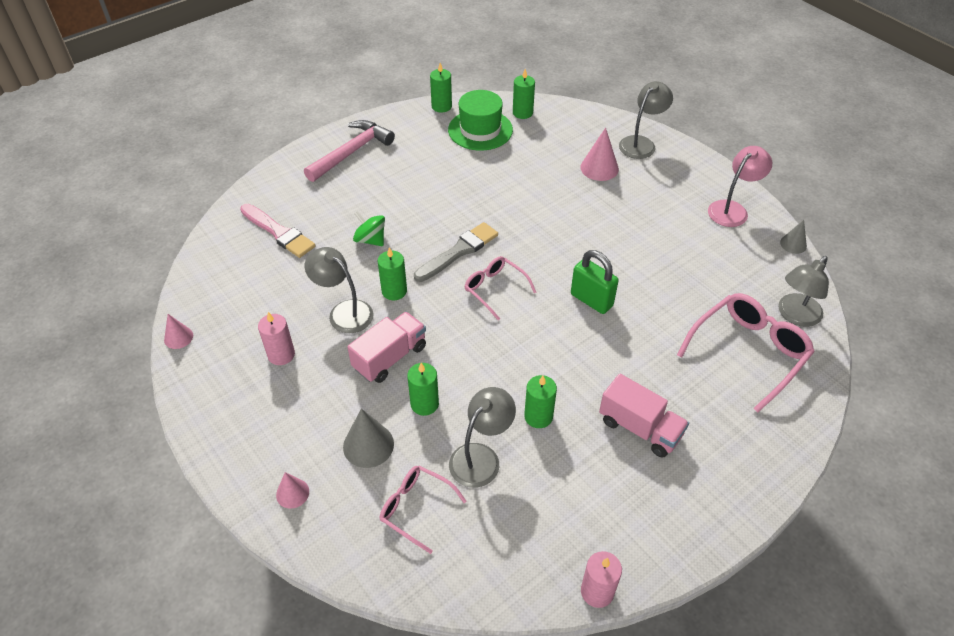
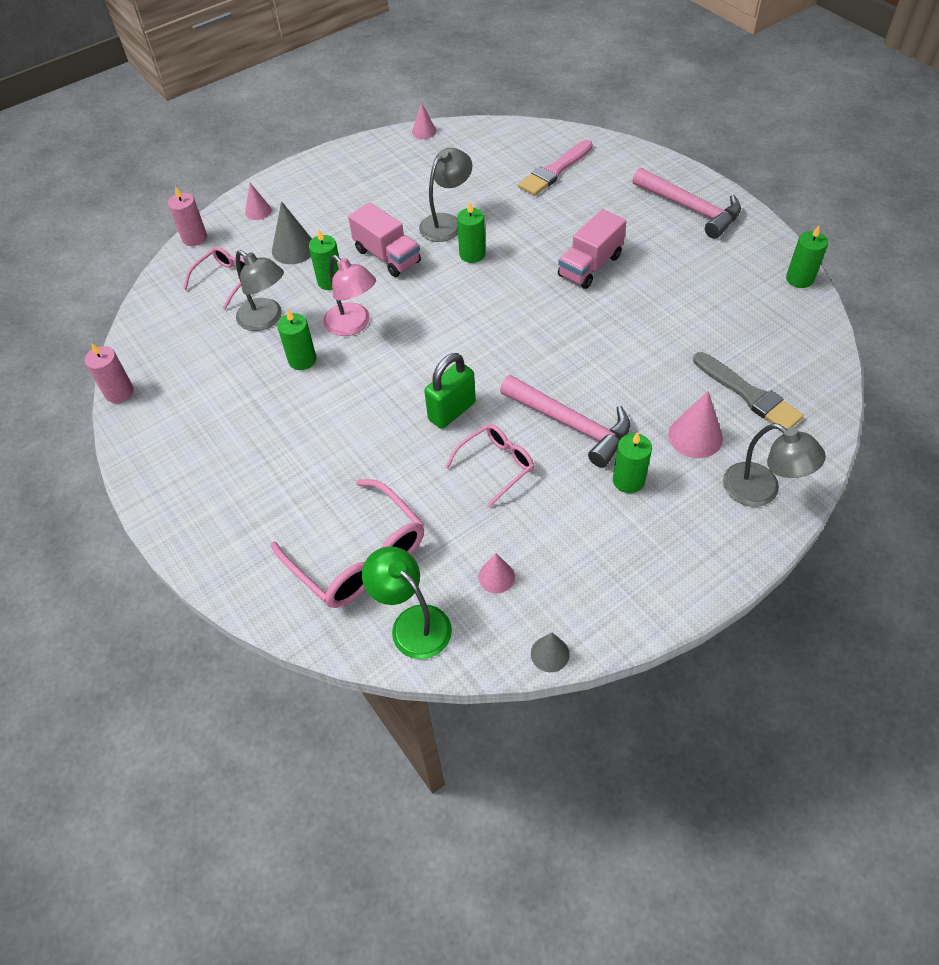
camera: 95 degrees right, 5 degrees up
(281, 355) = (398, 190): pink candle -> pink candle (194, 238)
(370, 240) = (546, 233): green spinning top -> none
(459, 251) = (529, 300): grey brush -> grey brush (749, 394)
(480, 130) = (756, 316): green hat -> none
(495, 289) = (471, 329): pink glasses -> pink glasses (496, 465)
(522, 113) = (805, 359): green candle -> green candle (628, 480)
(597, 229) = (571, 424): none -> pink hammer
(640, 428) = (273, 438): pink truck -> pink truck (590, 266)
(732, 209) = (622, 587): pink lamp -> pink lamp (353, 325)
(743, 271) = (496, 577): none -> pink cone
(795, 316) = (412, 623): grey lamp -> green lamp

